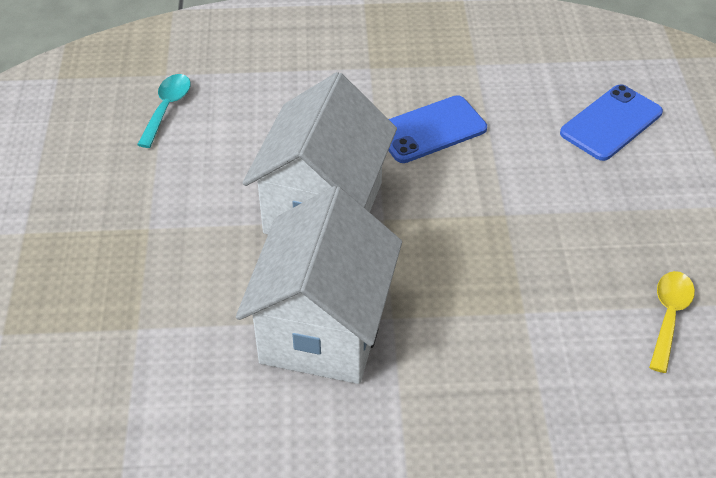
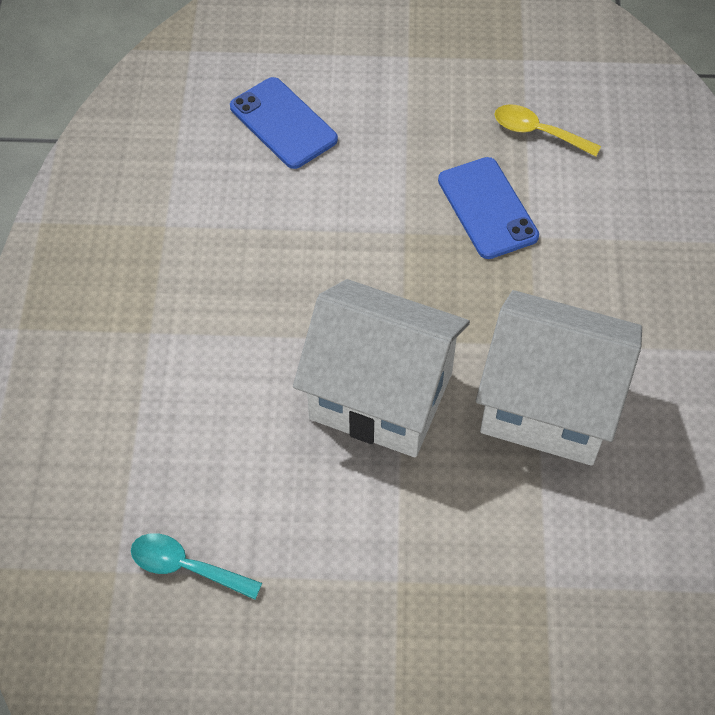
camera: 85 degrees left, 10 degrees up
(430, 130) = (270, 282): blue phone -> blue phone (487, 208)

